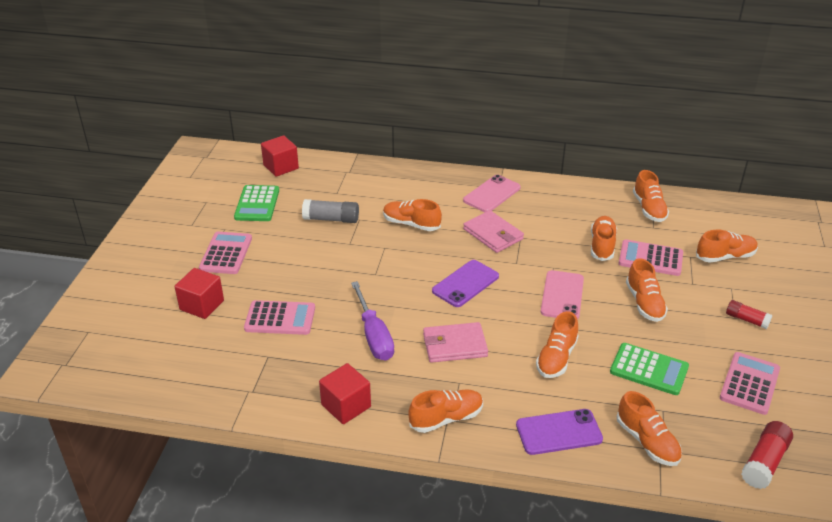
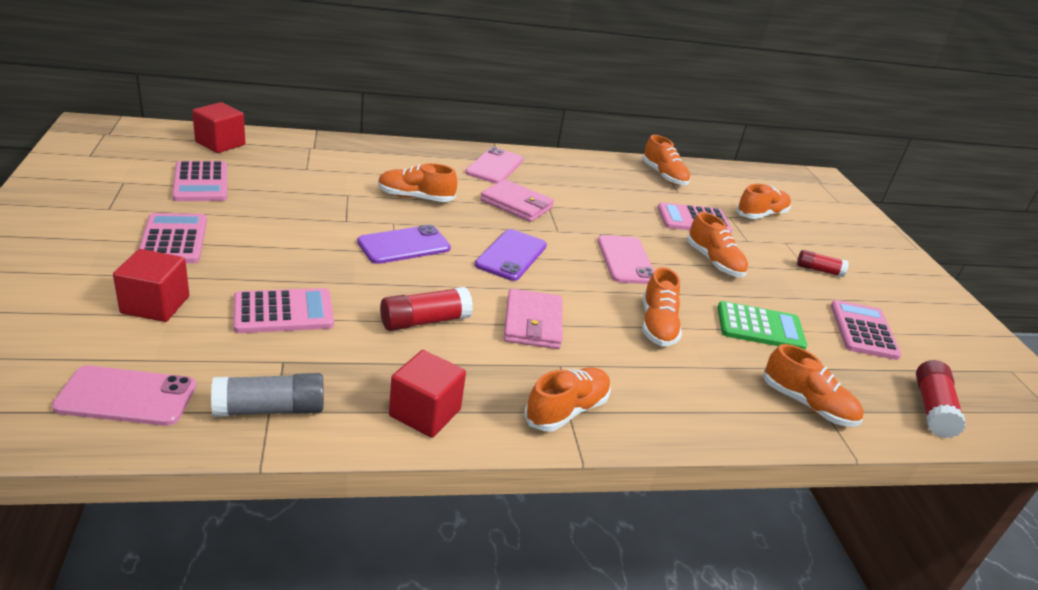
camera: 25 degrees left, 5 degrees down
(170, 369) = (127, 396): none -> pink phone
(257, 204) = (201, 182): green calculator -> pink calculator
(331, 219) = (310, 196): grey glue stick -> grey glue stick (270, 409)
(374, 335) = (425, 321): purple screwdriver -> red glue stick
(454, 345) = (532, 323): pink wallet -> pink wallet turned 60 degrees counterclockwise
(559, 432) = (708, 408): purple phone -> purple phone (404, 245)
(602, 245) = (638, 210): orange shoe -> none

